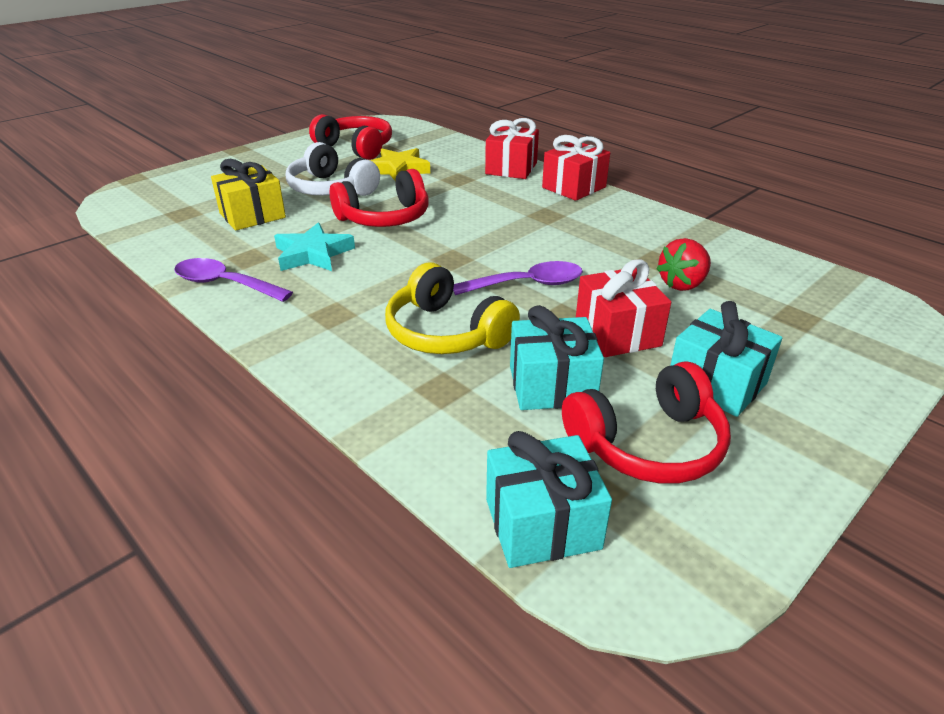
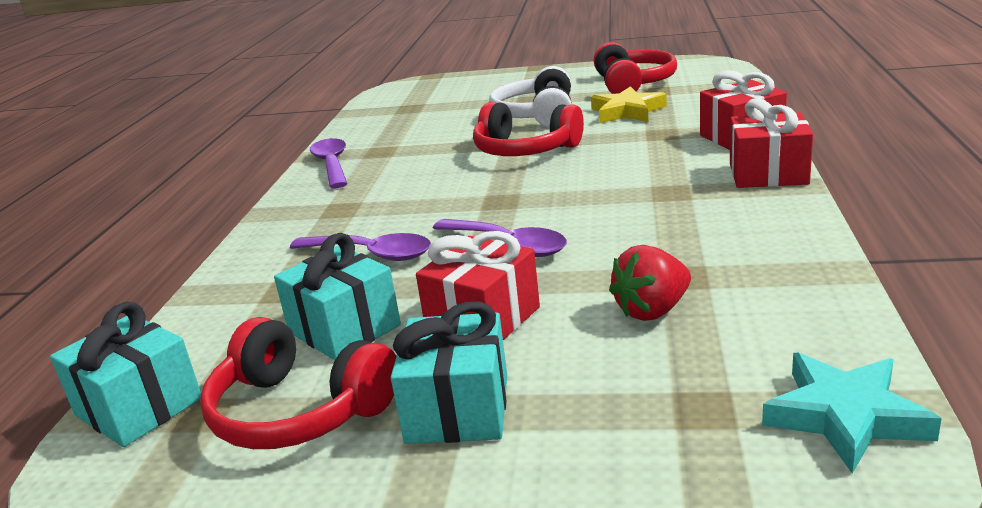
camera: 55 degrees right, 10 degrees down
(252, 215) = (443, 121): yellow gift -> none
(313, 254) = (419, 162): turquoise star -> turquoise star (845, 416)
(446, 332) = (371, 254): yellow headphones -> purple spoon
(682, 284) = (652, 310): red strawberry -> red strawberry turned 45 degrees counterclockwise

